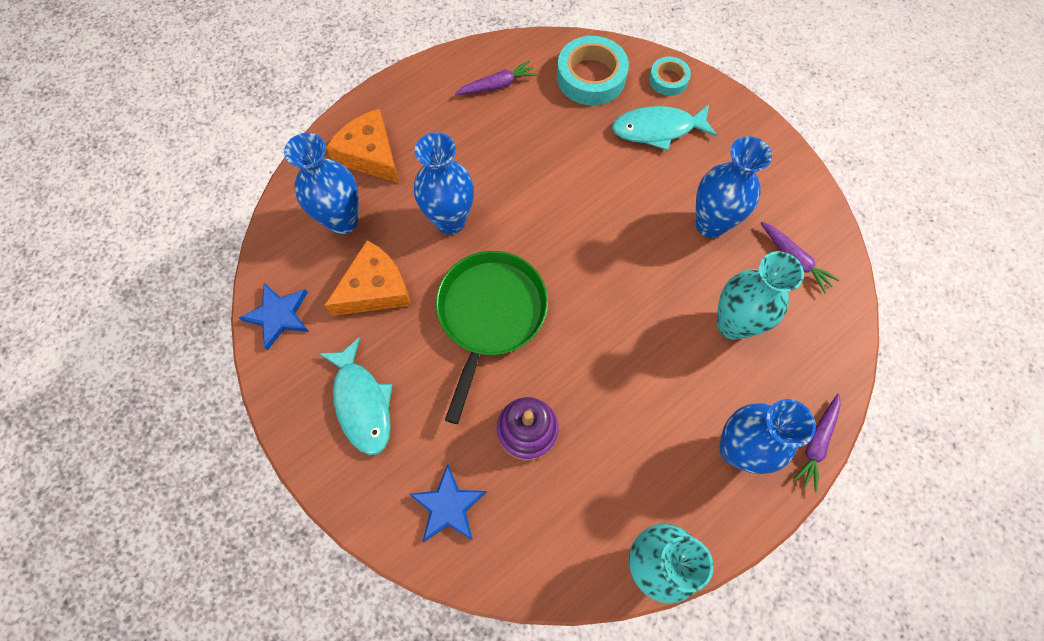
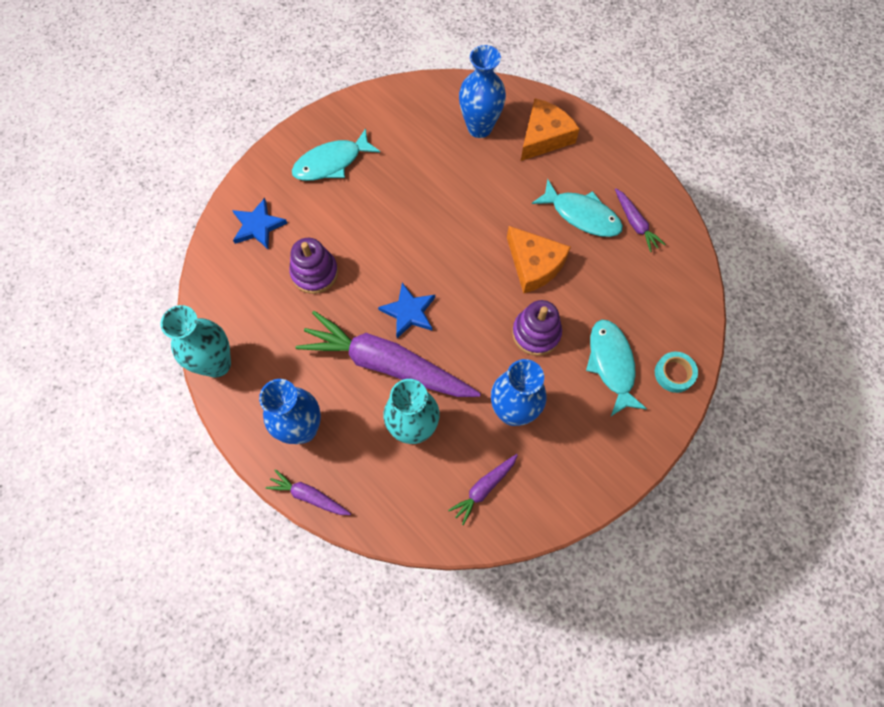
camera: 85 degrees right, 0 degrees up
(278, 315) = (395, 100): blue star -> blue star (409, 312)
(375, 289) = (423, 158): orange cheese -> orange cheese (534, 265)
(450, 221) = (489, 202): blue vase -> none
(480, 132) = (581, 215): none -> turquoise fish
(490, 314) = (408, 239): green pan -> none
(591, 77) = (662, 302): turquoise tape -> none
(621, 192) = (536, 333): none -> purple stacking toy
(654, 348) = (387, 364): none -> purple carrot

